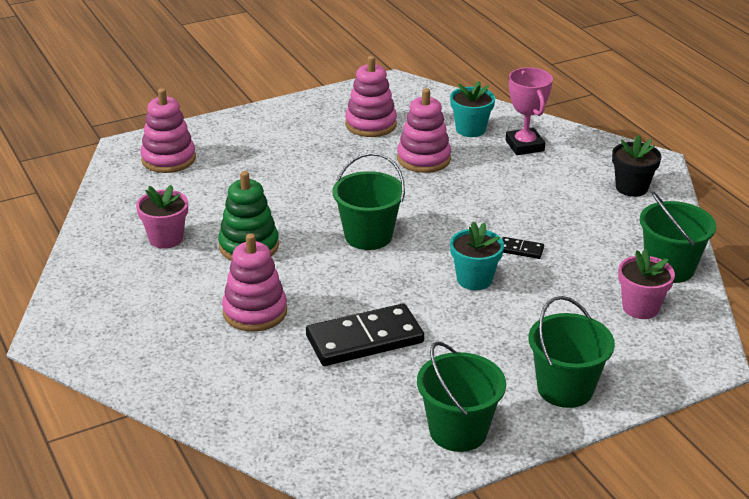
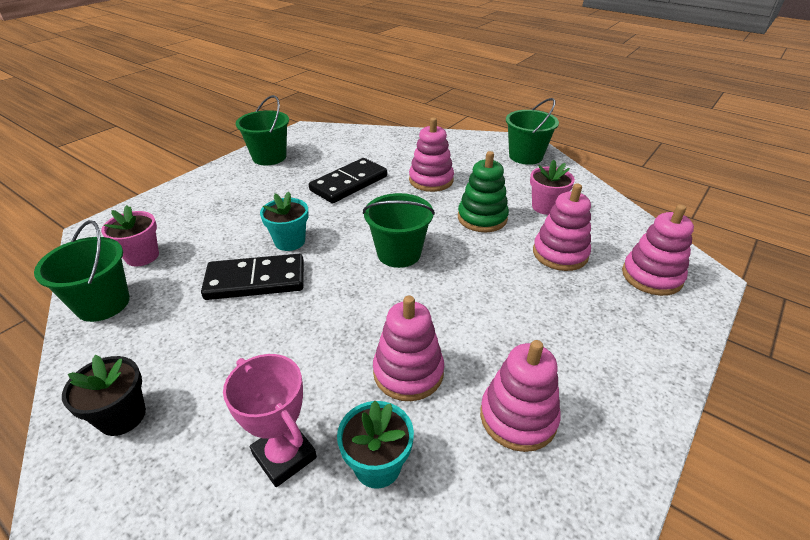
camera: 155 degrees right, 5 degrees up
(218, 194) = (560, 254): none -> pink stacking toy
(521, 250) = (255, 280): black domino -> black domino, size x2.29
(565, 389) = (206, 189): green bucket -> green bucket (525, 156)

